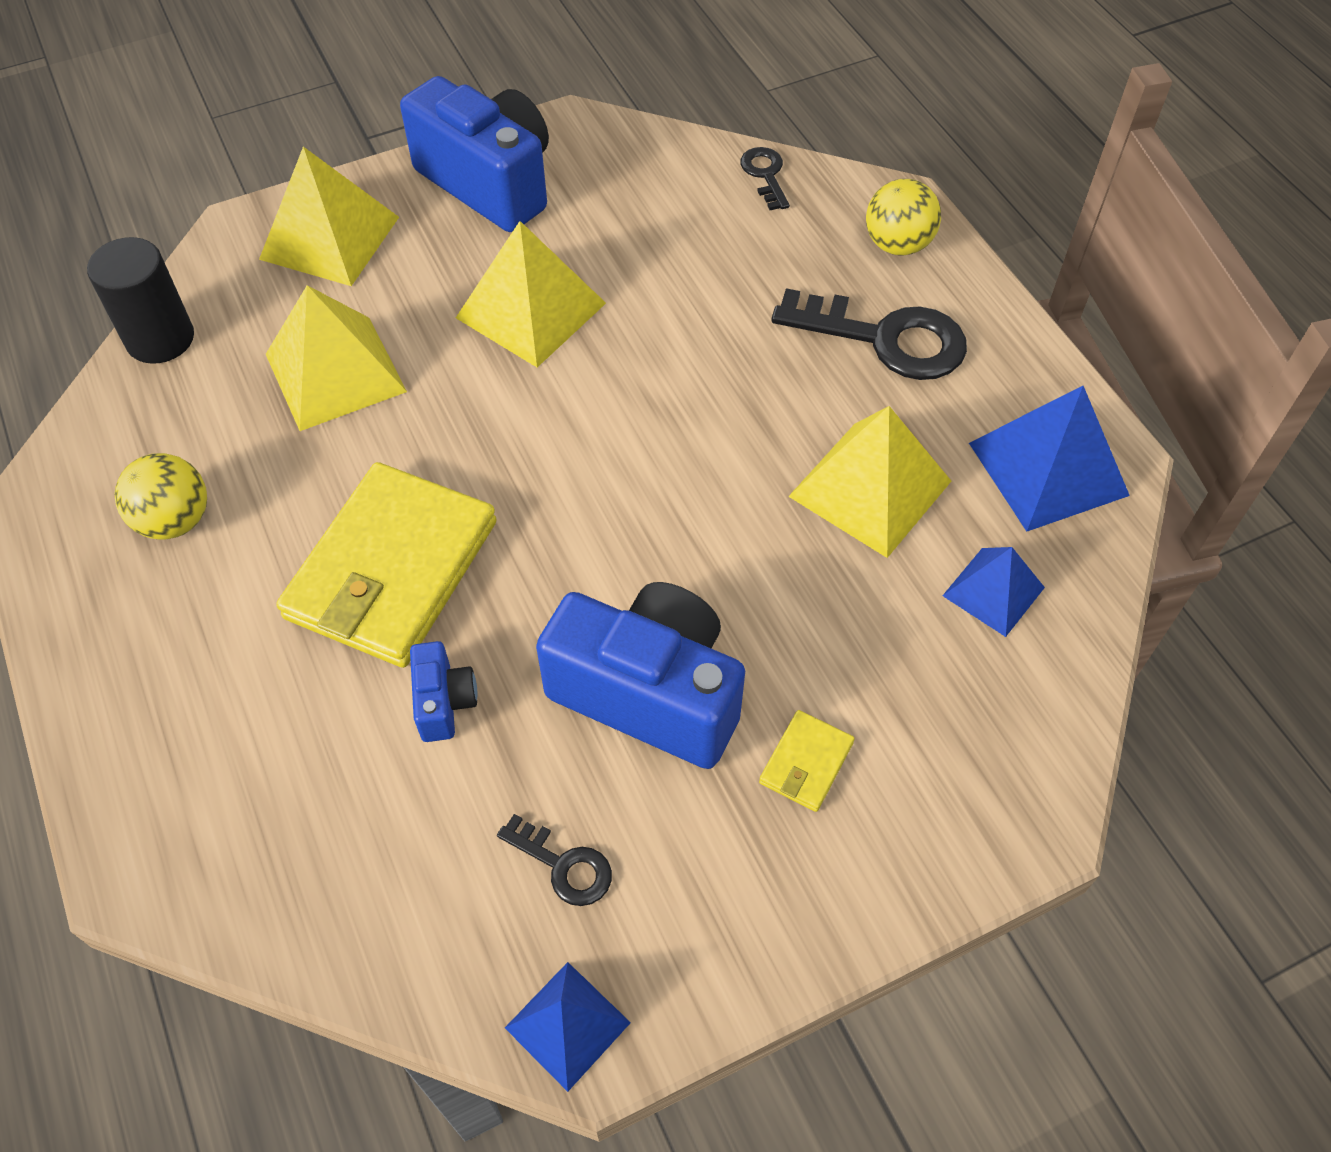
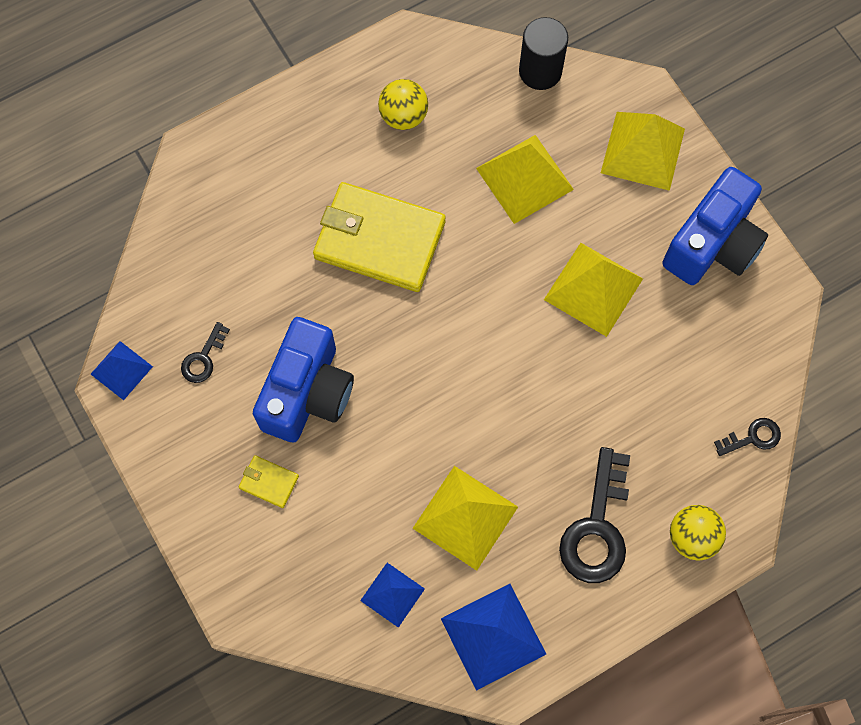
camera: 85 degrees right, 15 degrees up
(444, 702) = (295, 283): blue camera -> none

